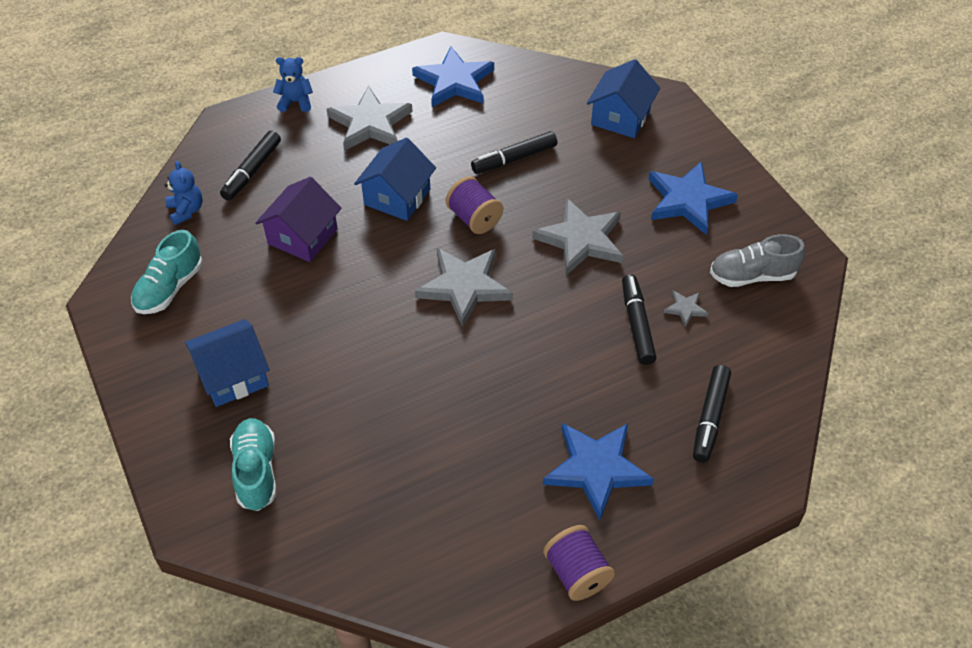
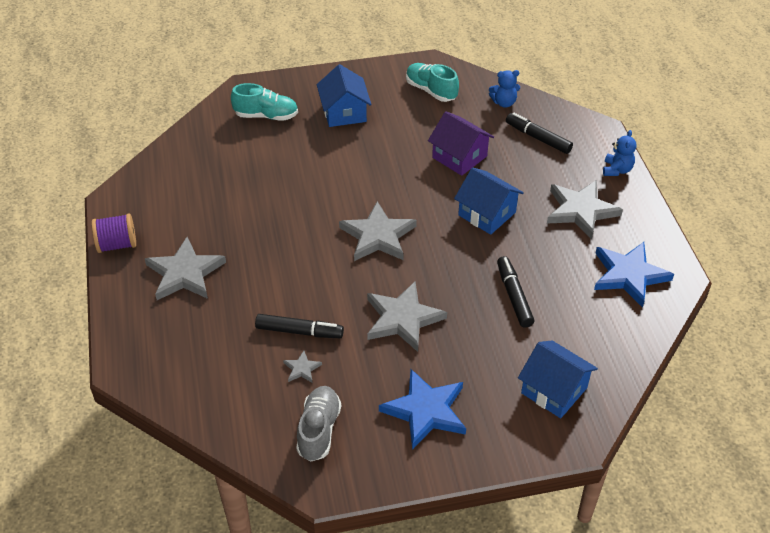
camera: 105 degrees right, 5 degrees down
(474, 218) = (448, 255): purple spool -> none
(596, 469) = (185, 273): blue star -> grey star
(709, 418) = (192, 351): black marker -> none

